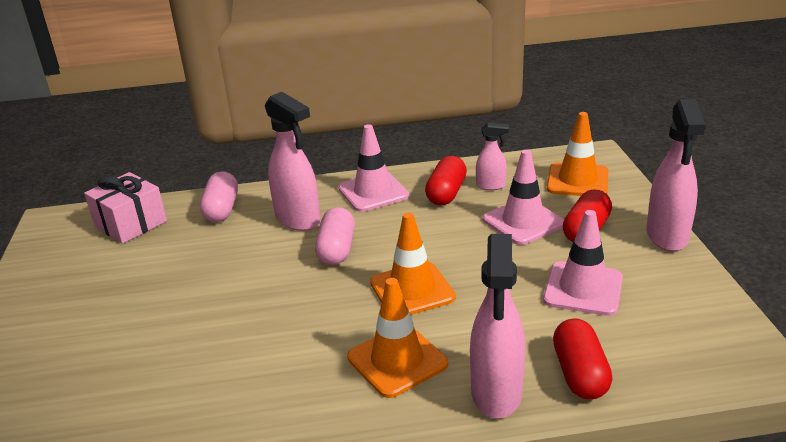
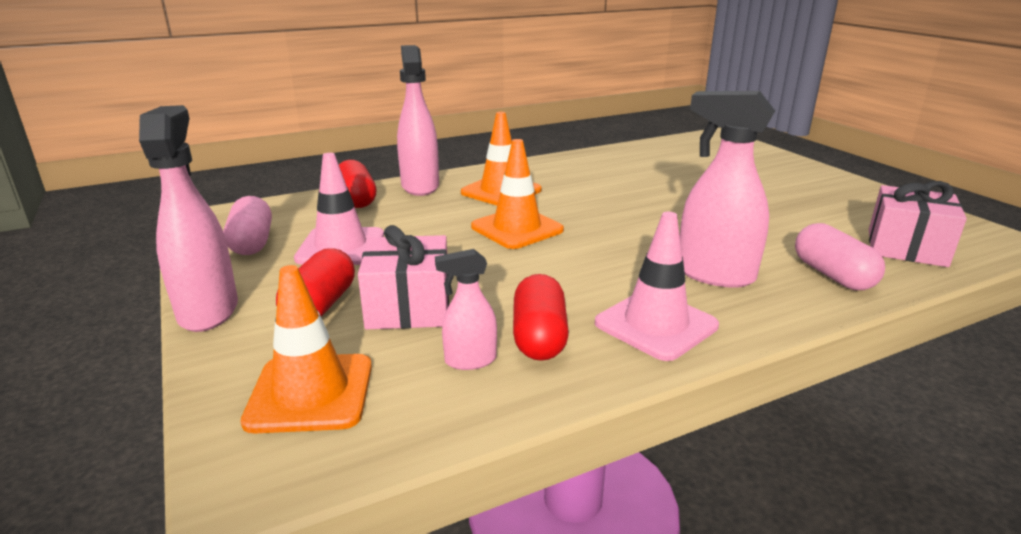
camera: 160 degrees right, 5 degrees down
(337, 249) = (627, 251): pink capsule -> pink capsule (252, 243)
(523, 222) = (409, 307): pink traffic cone -> pink gift

